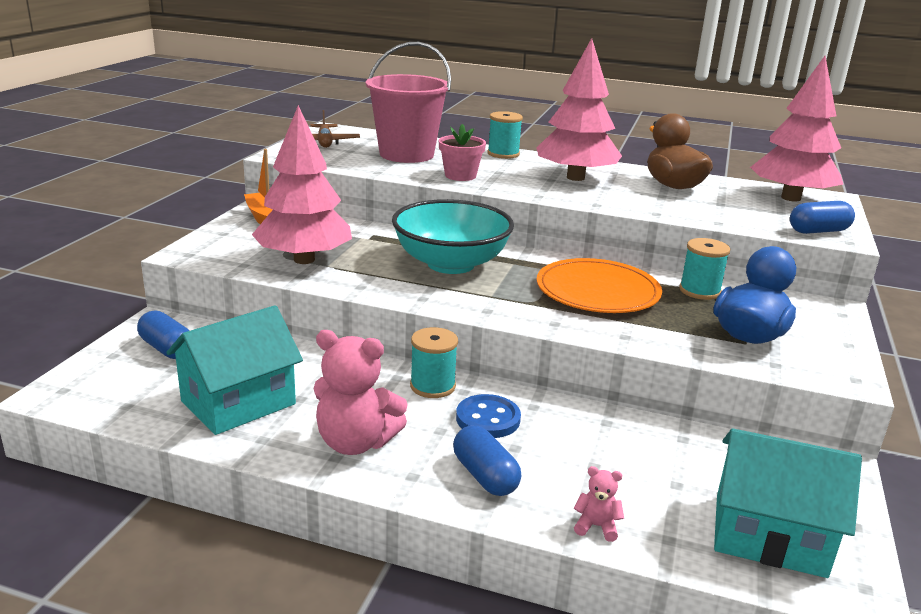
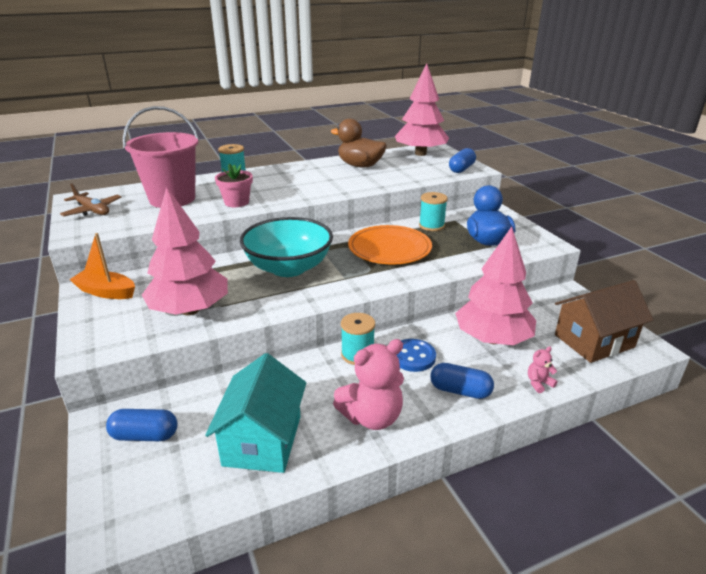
camera: 40 degrees left, 5 degrees up
(575, 178) = (304, 179): pink tree -> pink tree (492, 339)
(769, 535) = (594, 341): turquoise house -> brown house

